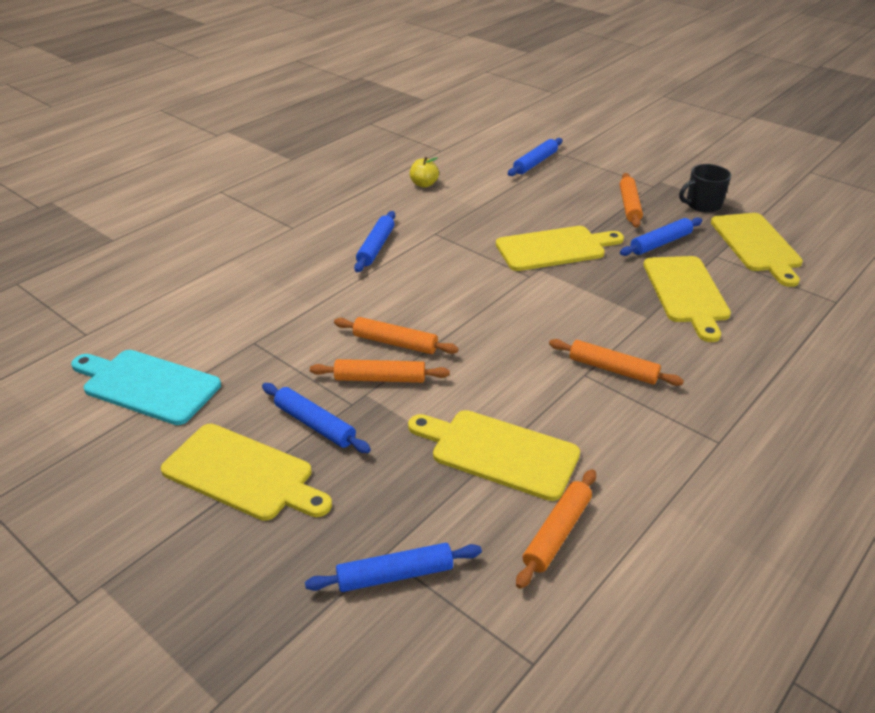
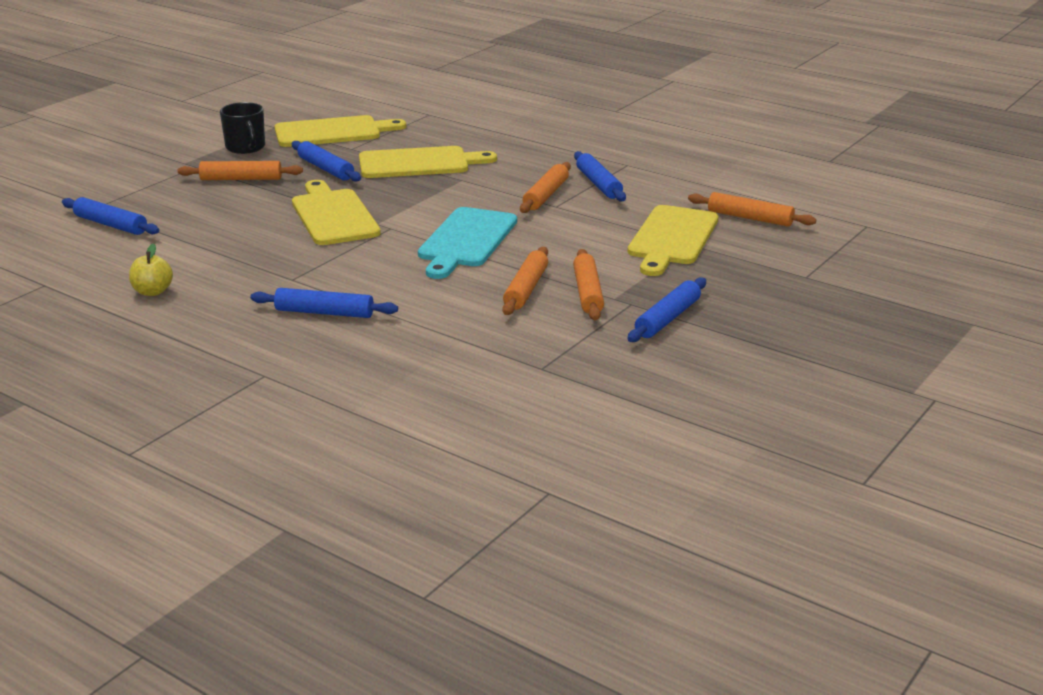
camera: 95 degrees left, 10 degrees down
(147, 385) = (639, 423): turquoise cutting board -> turquoise cutting board (466, 240)
(243, 474) = (749, 345): yellow cutting board -> none
(395, 574) = (823, 271): blue rolling pin -> blue rolling pin (598, 184)

